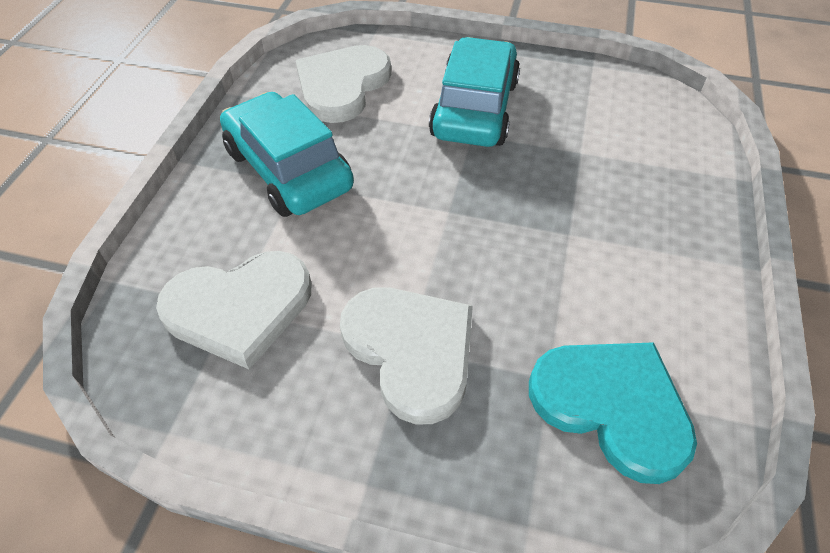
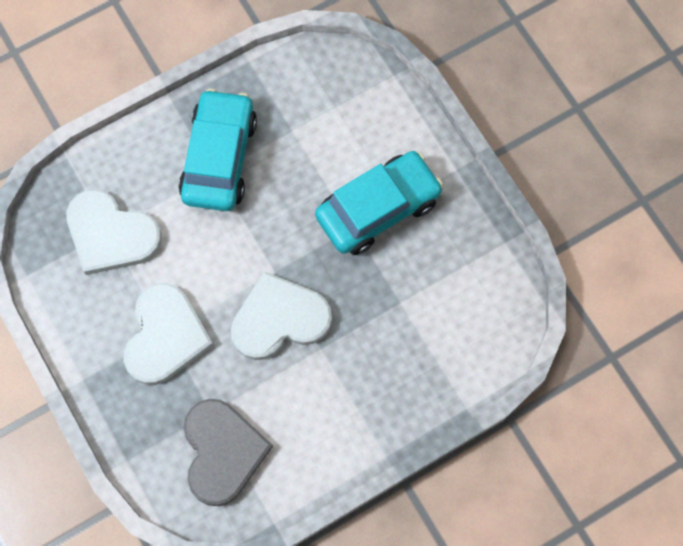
camera: 45 degrees right, 20 degrees up
(342, 85) = (319, 111): white heart -> white heart (279, 319)
(612, 406) = (222, 452): turquoise heart -> grey heart

